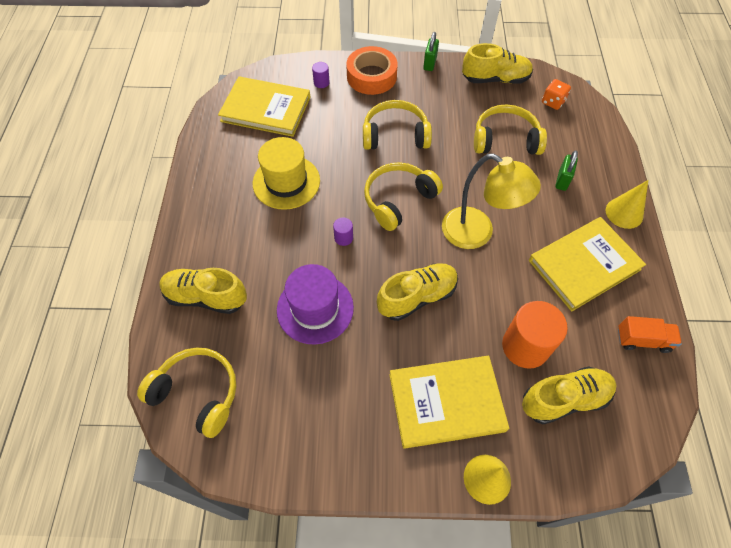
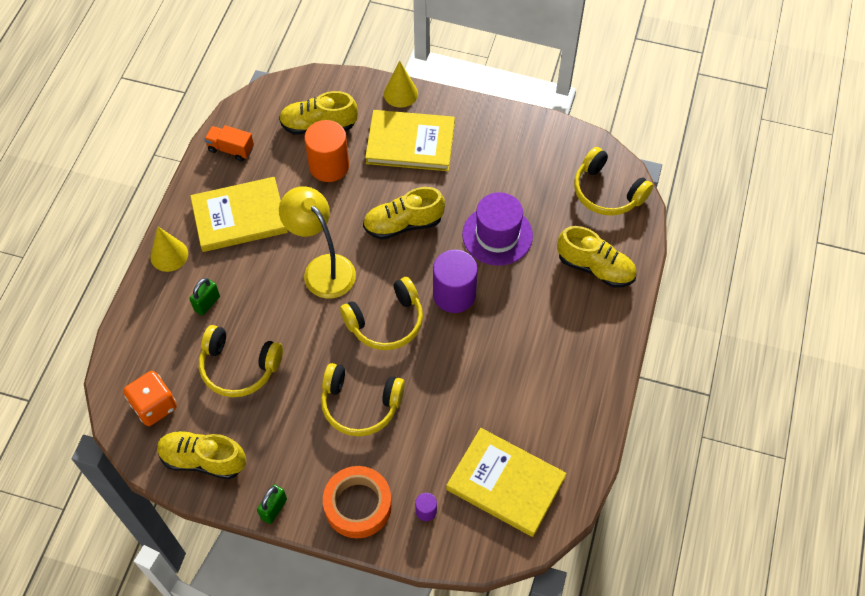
camera: 165 degrees left, 0 degrees up
(286, 182) = (499, 372): yellow hat -> none
(343, 238) = (454, 294): purple cylinder -> purple cylinder, size x2.24
(553, 102) = (154, 406): orange dice -> orange dice, size x1.51

